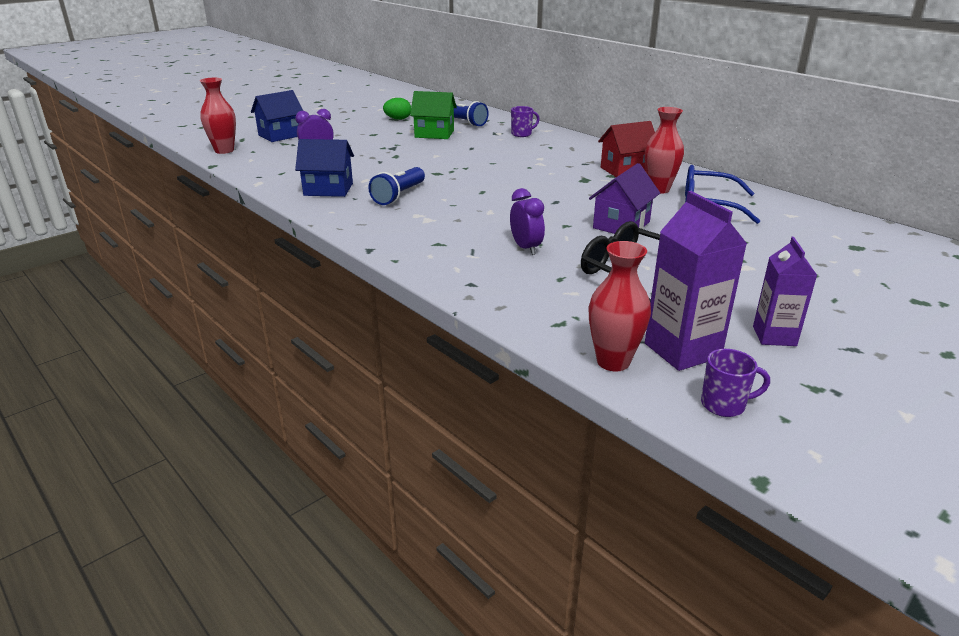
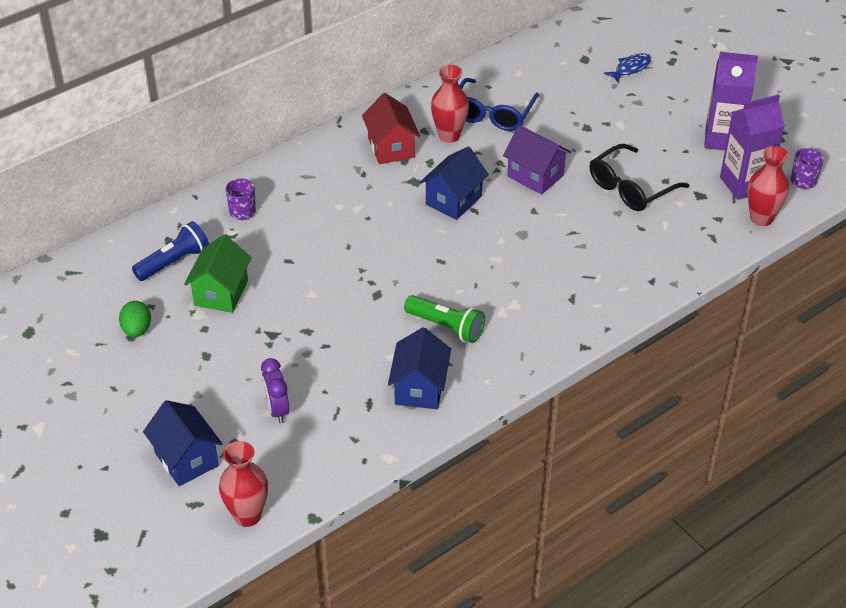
camera: 85 degrees left, 15 degrees up
(399, 196) = (446, 326): blue flashlight -> green flashlight
(526, 248) = (583, 242): purple clock -> none
(565, 193) = (453, 200): none -> blue house
(774, 336) = (723, 139): purple carton -> purple carton, size x1.52
(869, 273) = (630, 68): none -> blue fish

